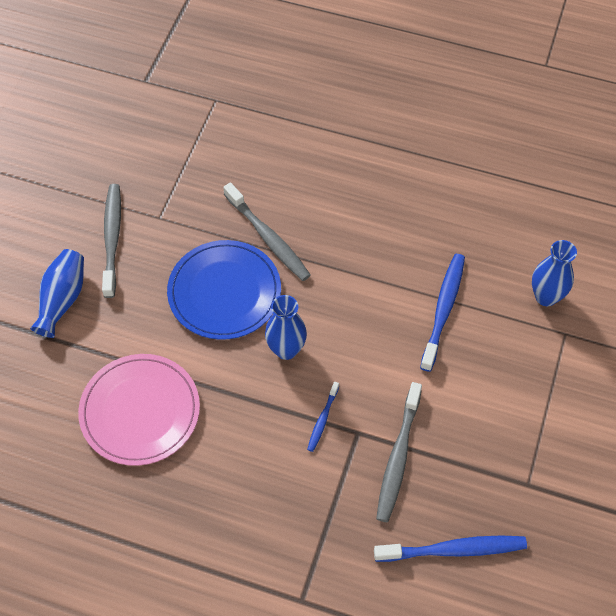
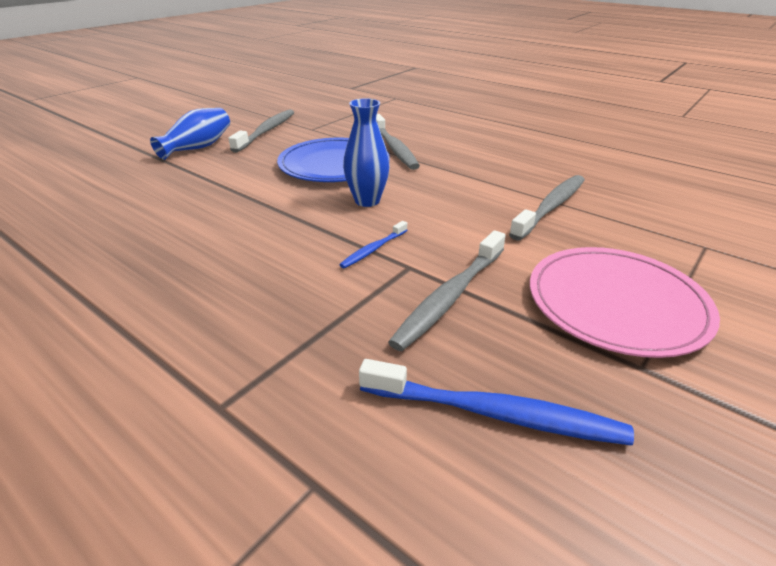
camera: 20 degrees right, 25 degrees down
(140, 411) = (193, 208): pink plate -> pink plate (616, 303)
(443, 310) = (551, 207): blue toothbrush -> grey toothbrush
(546, 296) = (679, 219): blue vase -> none

